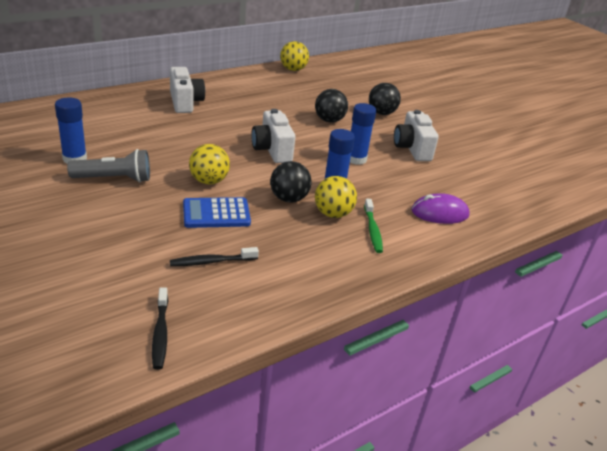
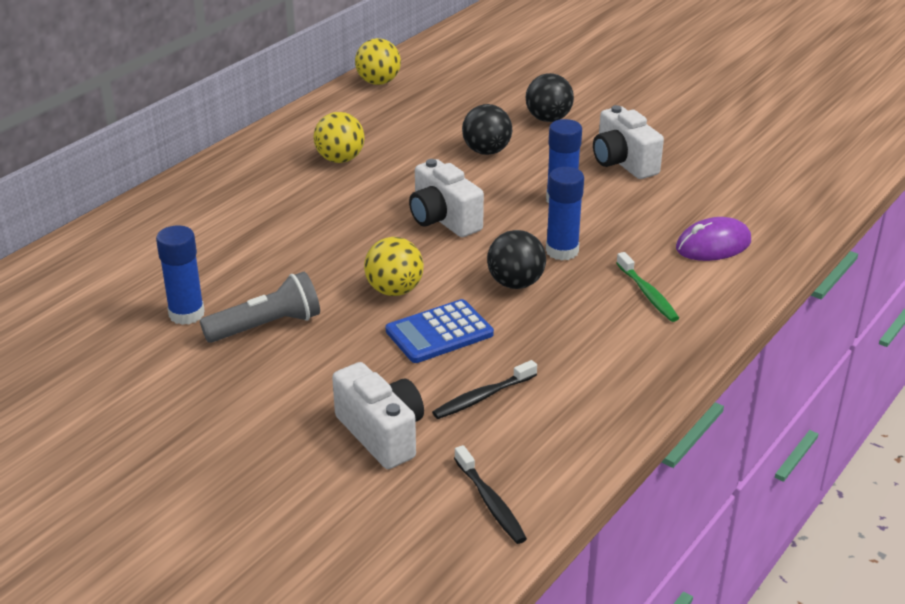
camera: 15 degrees left, 0 degrees up
(185, 102) = (267, 181): white camera -> white camera (381, 434)
(333, 214) = (585, 287): yellow ball -> yellow ball (340, 159)

